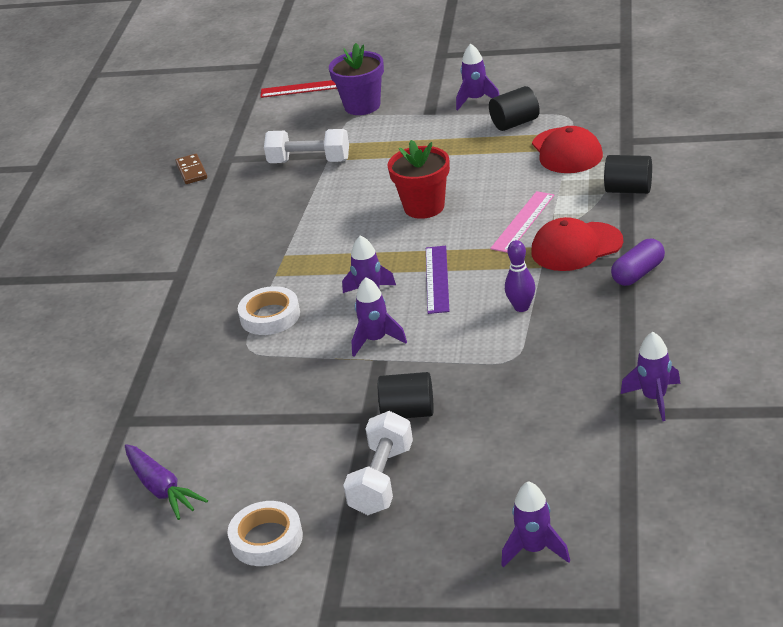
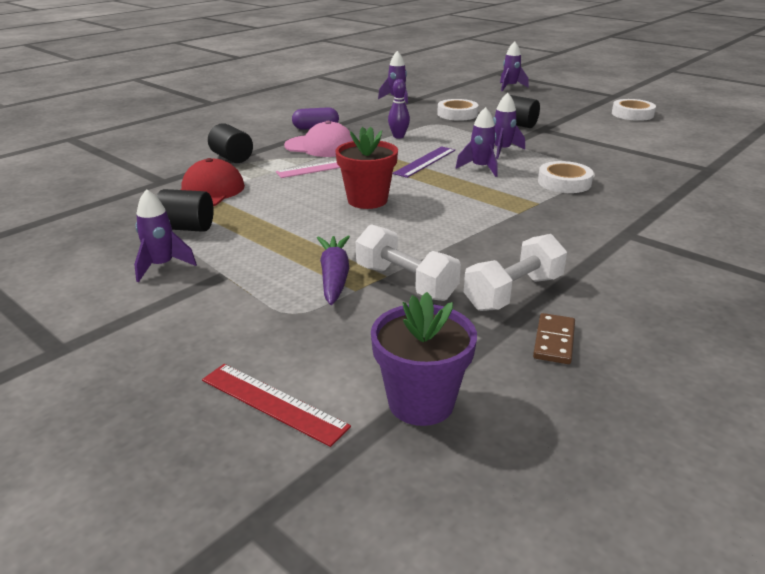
camera: 150 degrees left, 5 degrees down
(161, 489) = (688, 139): purple carrot -> purple carrot (334, 277)
(362, 106) = (259, 324): purple flower pot -> purple flower pot (421, 402)
(382, 480) = (556, 113): white dumbbell -> white dumbbell (513, 293)
(515, 399) = (457, 114): none -> white tape
(576, 247) = (320, 146): red cap -> pink cap

